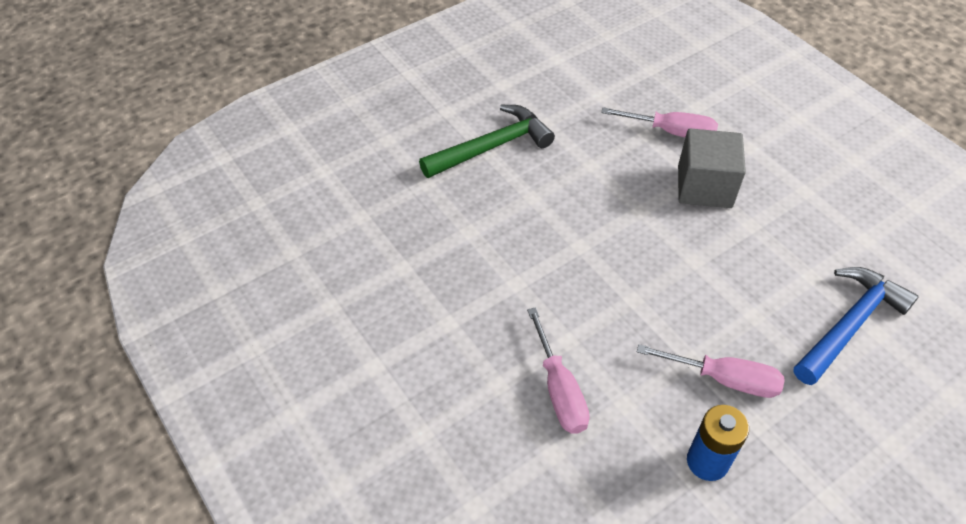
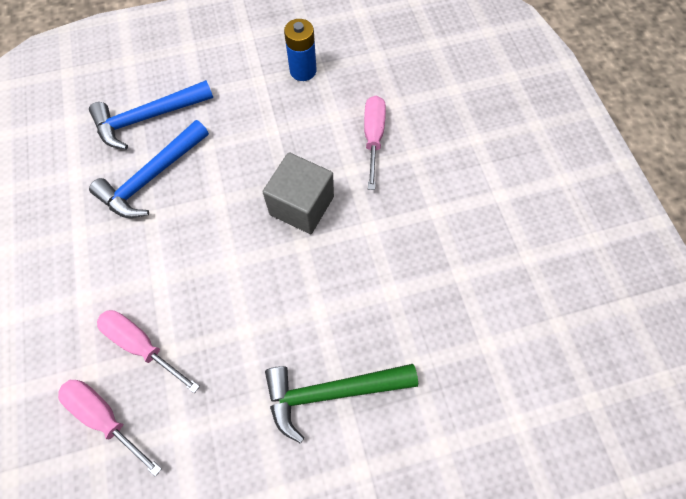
camera: 160 degrees left, 15 degrees up
(704, 187) = (159, 267): grey cube -> grey cube (301, 205)
(723, 379) = (260, 111): pink screwdriver -> pink screwdriver (105, 417)
(783, 261) = (152, 177): none -> blue hammer

